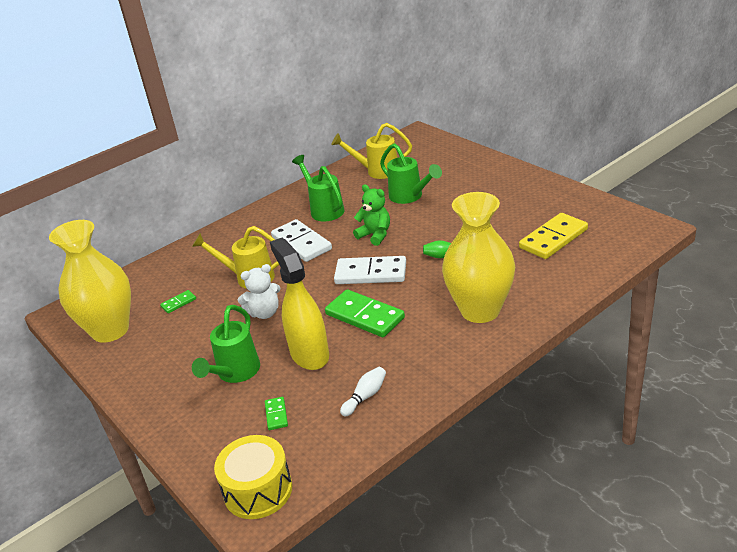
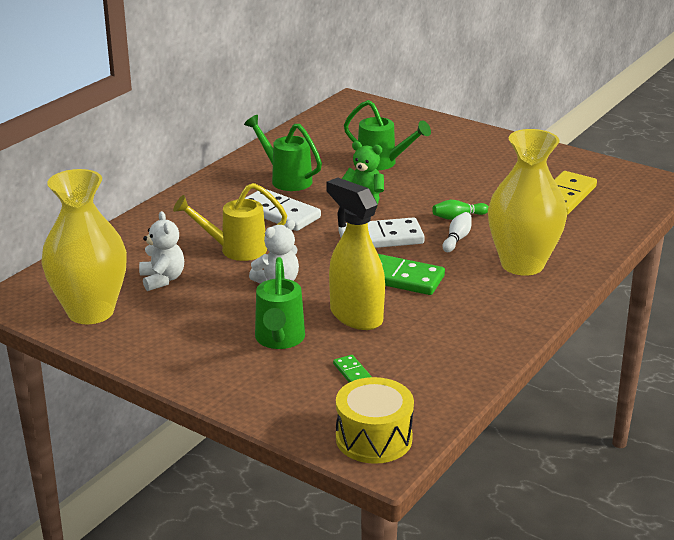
camera: 20 degrees left, 5 degrees down
(178, 303) = (162, 279): green domino -> white teddy bear
(365, 396) = (442, 348): white bowling pin -> white bowling pin (457, 239)
(377, 171) = (327, 139): yellow watering can -> none

